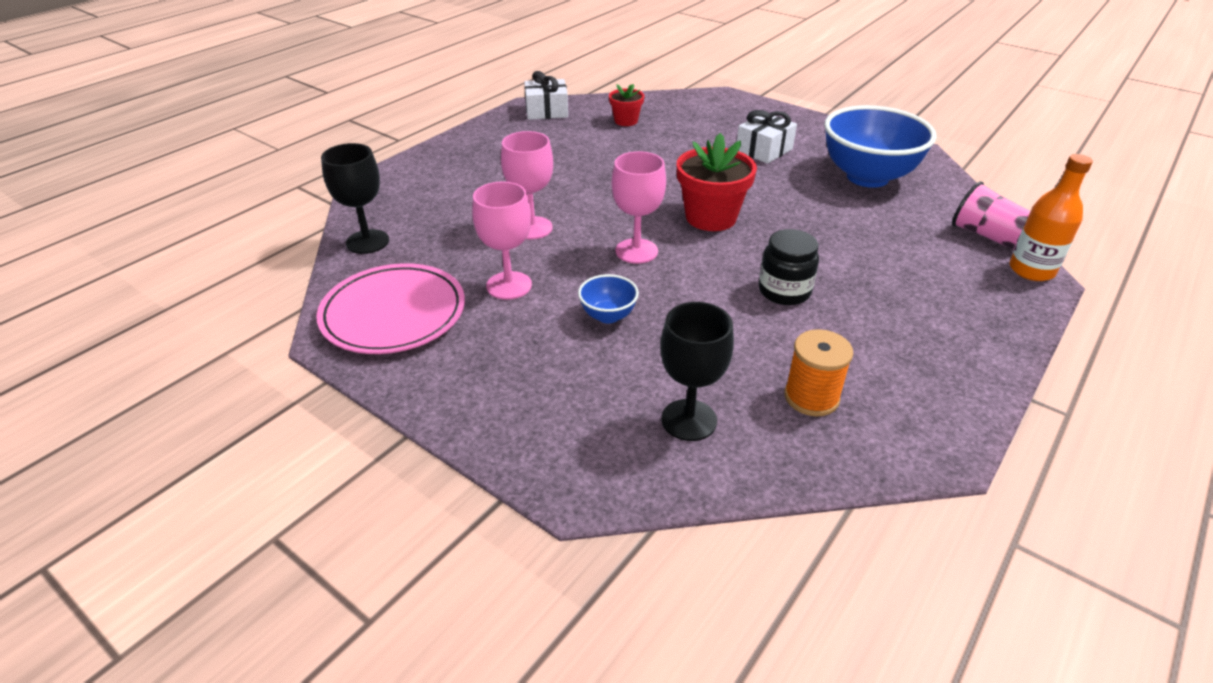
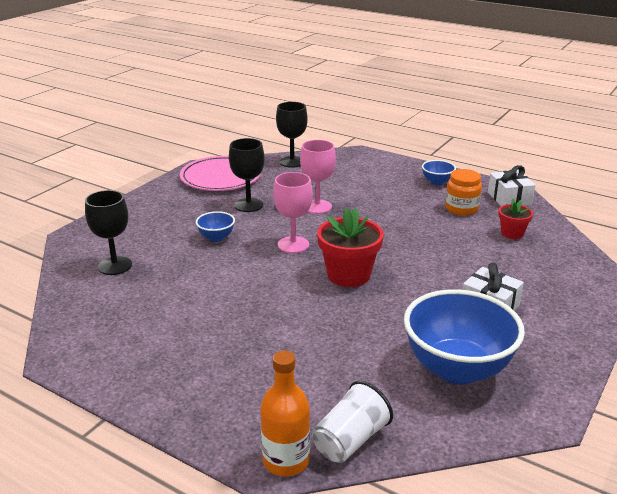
camera: 85 degrees right, 10 degrees down
(489, 143) = (437, 182): none -> blue bowl
(509, 285) = (248, 205): pink goblet -> black goblet
(564, 138) = (461, 209): none -> orange jar
(784, 291) = (245, 305): black jar -> none
(811, 397) = (124, 309): orange spool -> none
(987, 236) = (350, 440): pink cup -> white cup

